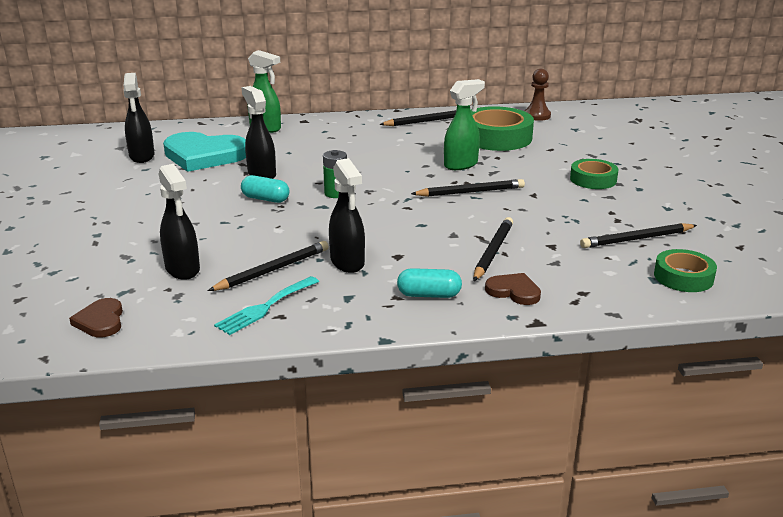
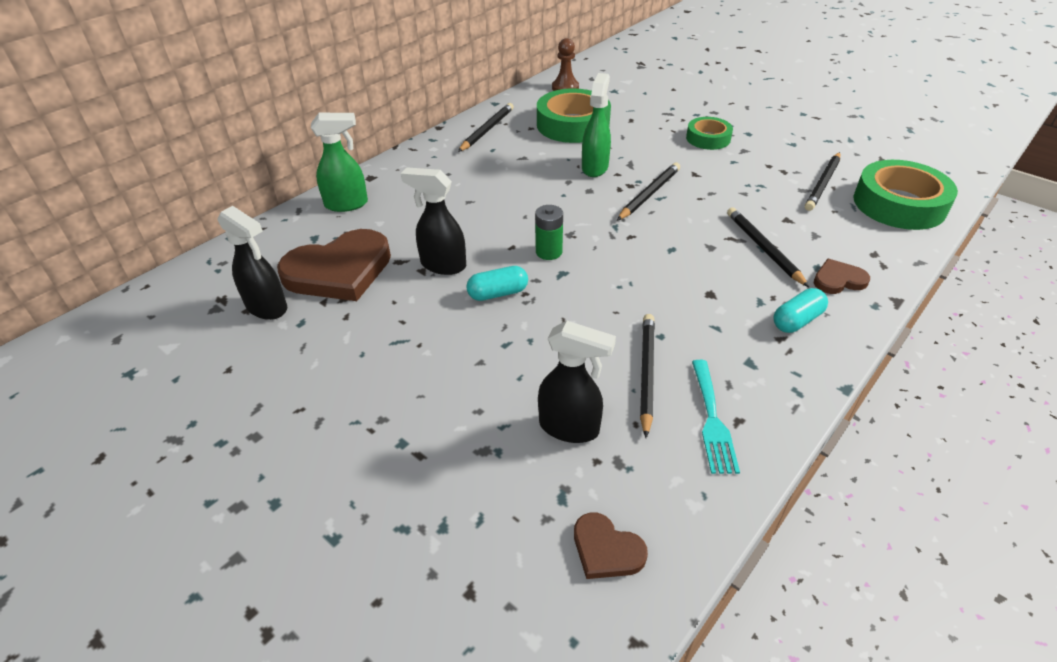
camera: 40 degrees left, 15 degrees up
(204, 155) = (339, 270): turquoise heart -> brown heart
(347, 263) = (688, 325): black spray bottle -> none
(683, 277) = (899, 204): green tape -> green tape, size x1.73

